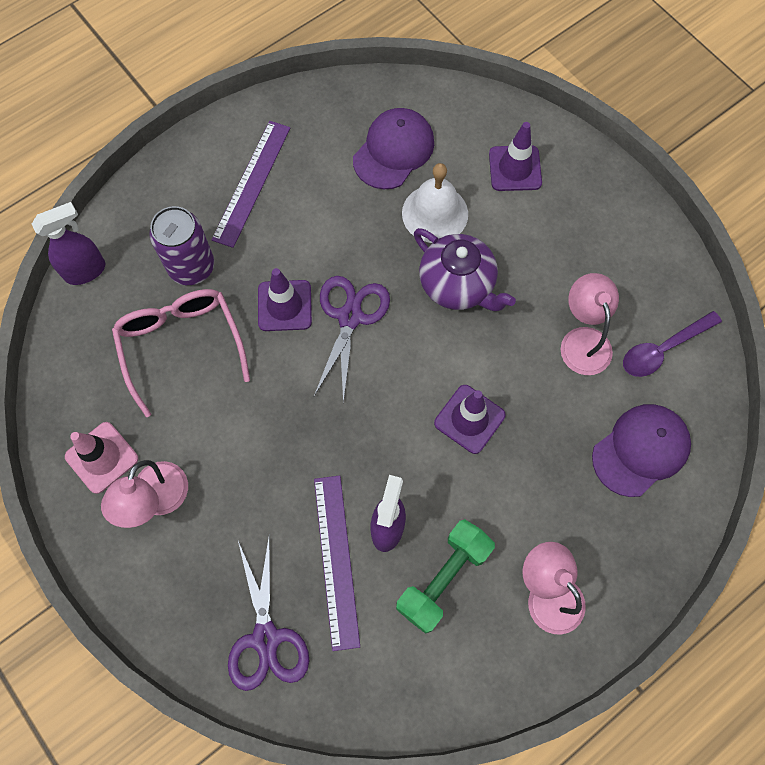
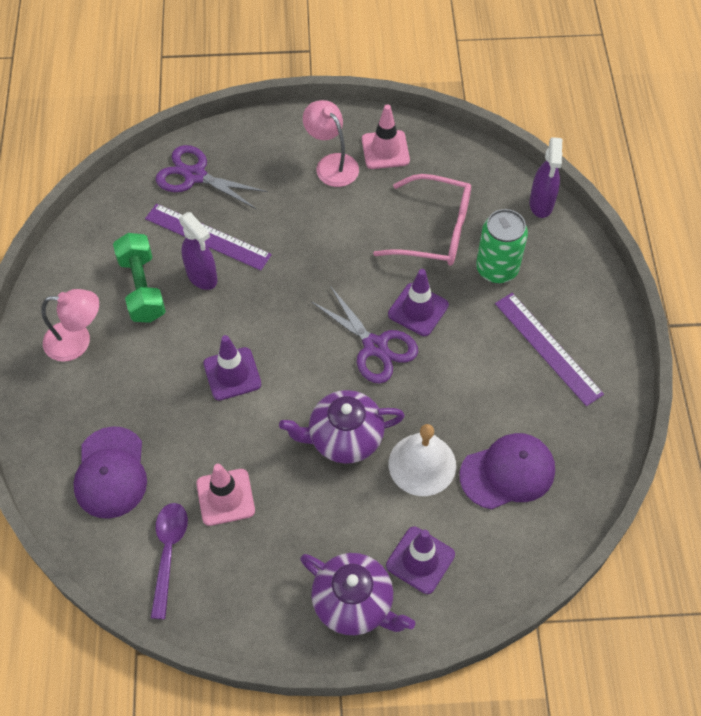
camera: 125 degrees right, 10 degrees down
(191, 267) = (497, 269): purple can -> green can
(393, 150) = (507, 472): purple cap -> purple cap turned 90 degrees counterclockwise
(583, 340) = (225, 497): pink lamp -> pink traffic cone
(584, 191) = (354, 603): none -> purple teapot

